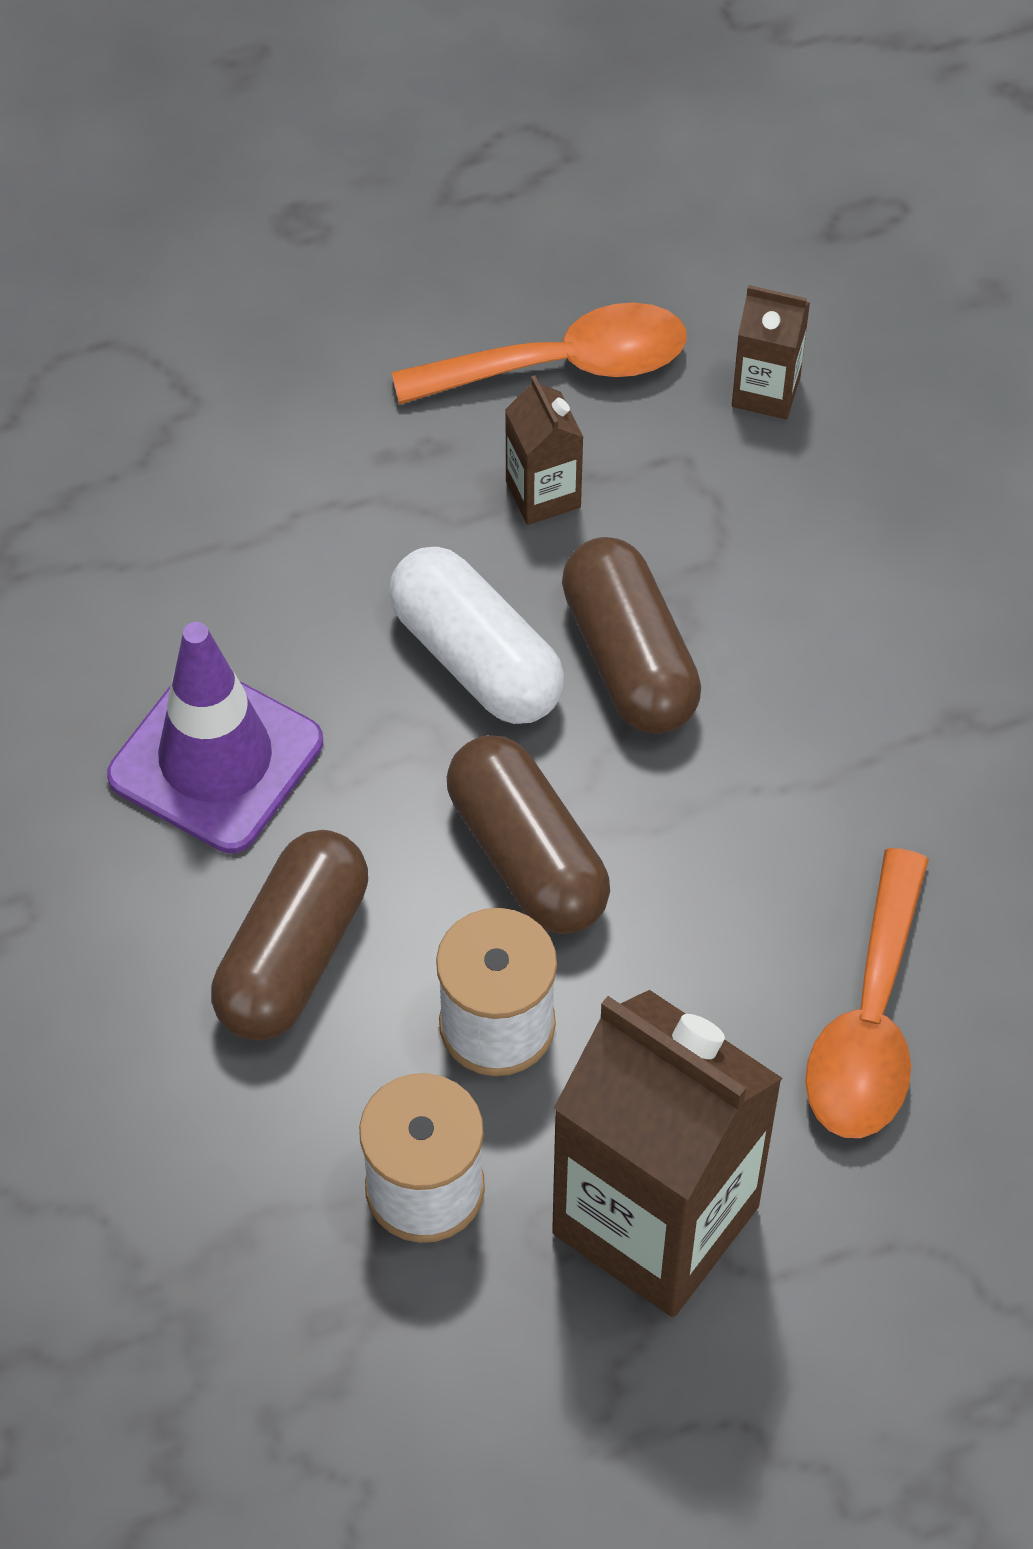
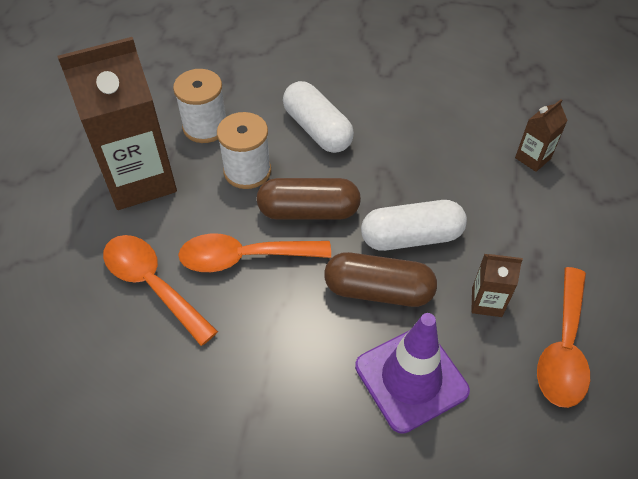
camera: 120 degrees right, 5 degrees down
(216, 759) = (413, 141): purple traffic cone -> purple traffic cone (411, 378)
(293, 955) = (317, 129): brown capsule -> white capsule
(706, 904) = (245, 257): none -> orange spoon
(766, 391) = (506, 435): brown carton -> brown carton (533, 158)

